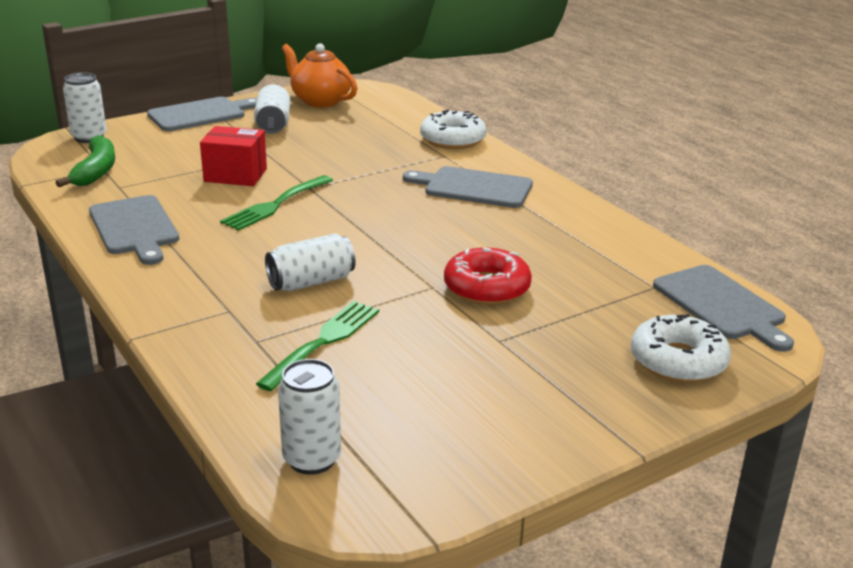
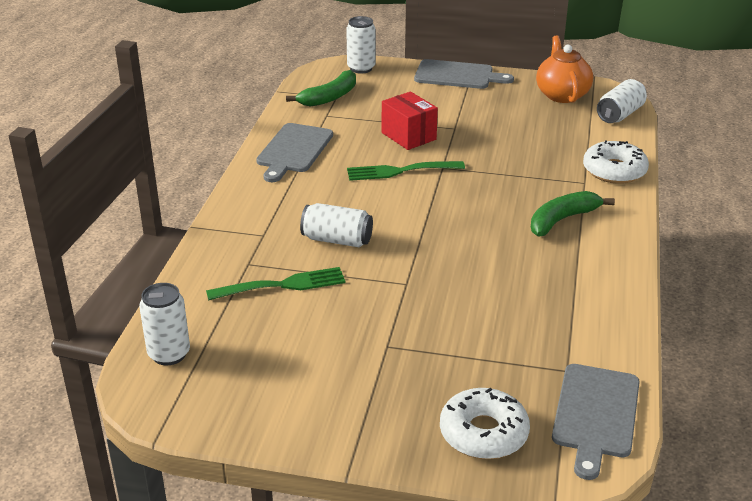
camera: 45 degrees right, 5 degrees up
(273, 124) = (495, 103): white can -> white can (620, 114)
(473, 187) = (562, 220): grey cutting board -> green banana
(486, 288) = (441, 303): red donut -> none

